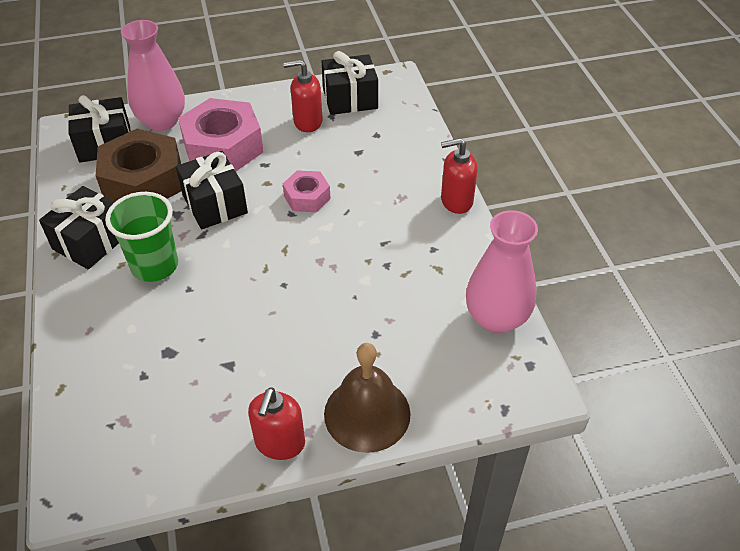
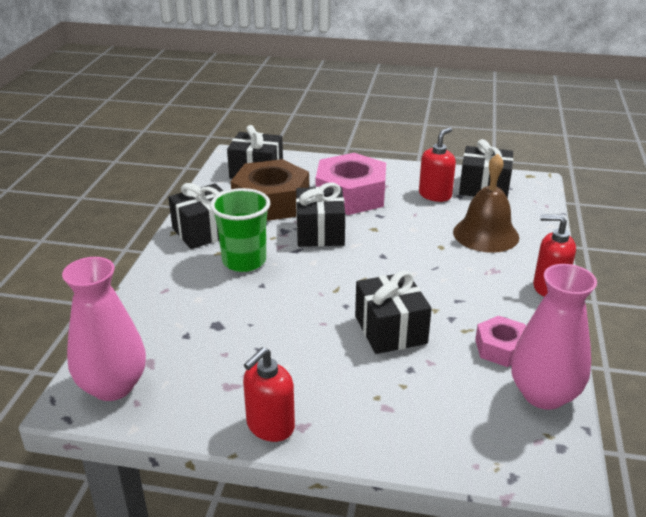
camera: 25 degrees right, 15 degrees down
(162, 121) = (310, 167): pink vase -> pink vase (113, 386)
(307, 122) = (435, 195): red soap dispenser -> red soap dispenser turned 105 degrees clockwise
(307, 197) = (404, 248): pink nut -> pink nut (501, 348)
(338, 297) = (390, 329): none -> black gift
(367, 413) = (366, 431): brown bell -> brown bell (486, 234)

